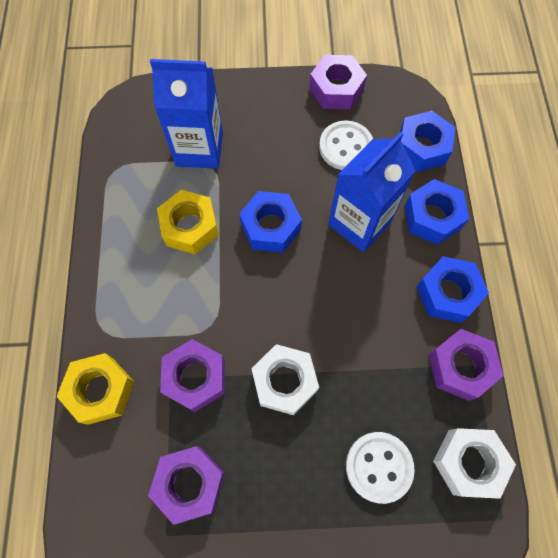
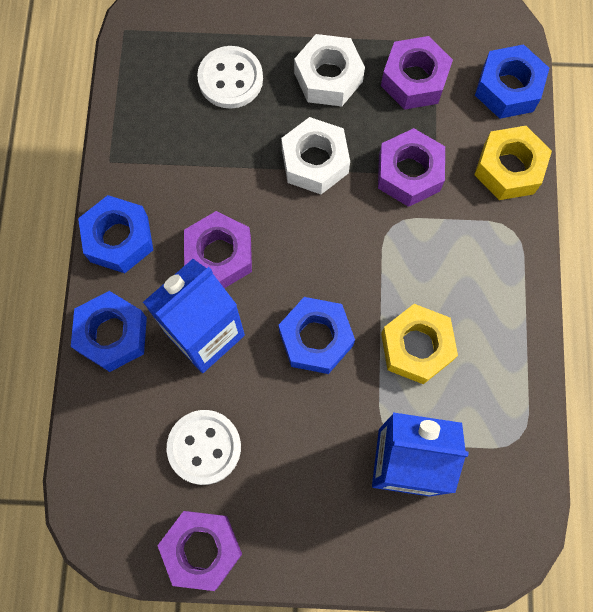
camera: 175 degrees left, 5 degrees up
(422, 147) = (101, 437): blue nut -> blue nut (508, 88)
(460, 367) = (126, 161): purple nut -> purple nut (219, 255)
(468, 462) = (143, 75): white nut -> white nut (328, 77)

